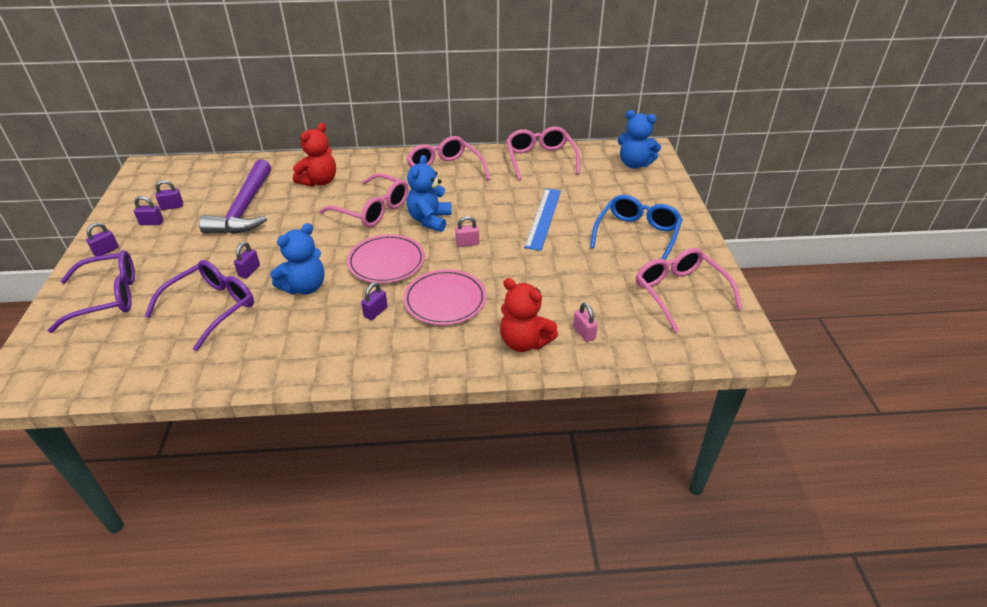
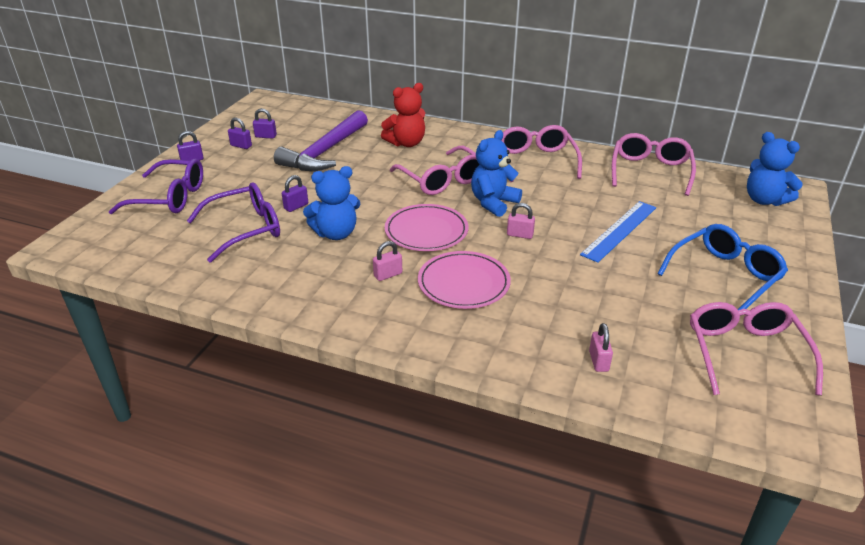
camera: 25 degrees right, 5 degrees down
(375, 312) = (388, 275): purple padlock -> pink padlock
(524, 342) = (524, 349): red teddy bear -> none

